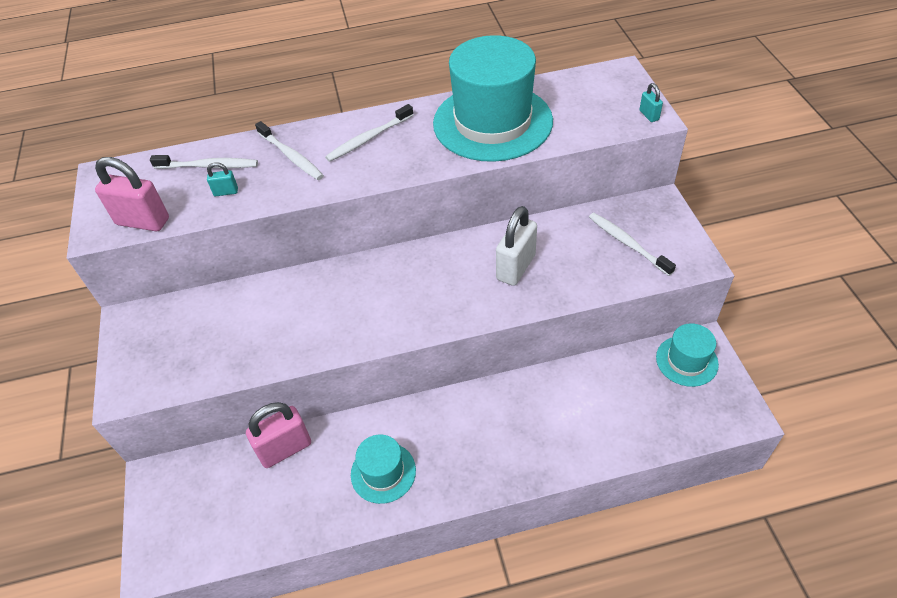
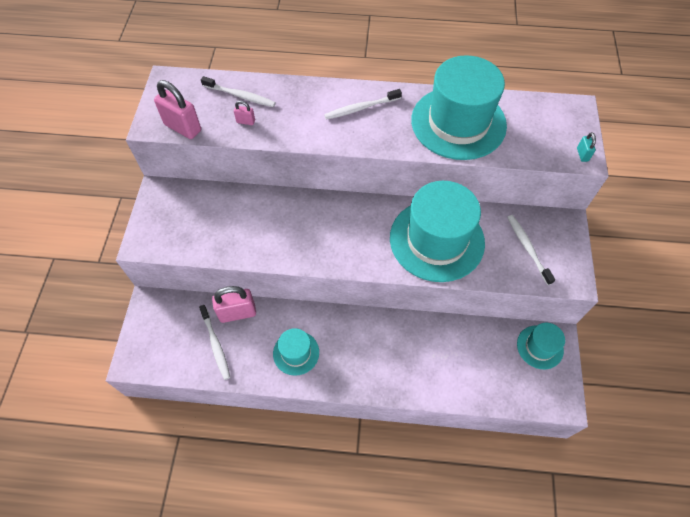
camera: 15 degrees right, 10 degrees up
(226, 192) = (245, 121): turquoise padlock -> pink padlock
(291, 156) = (300, 106): white toothbrush -> white toothbrush (215, 345)
(516, 267) = (436, 240): white padlock -> turquoise hat

